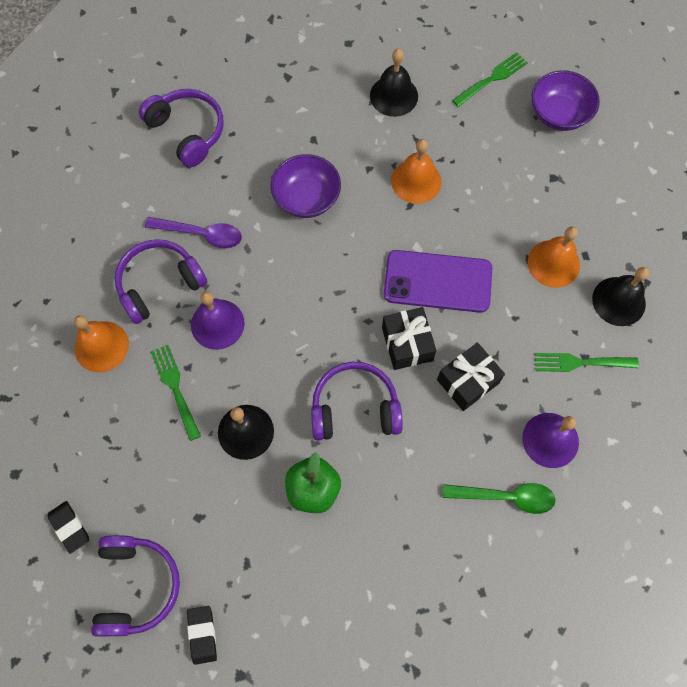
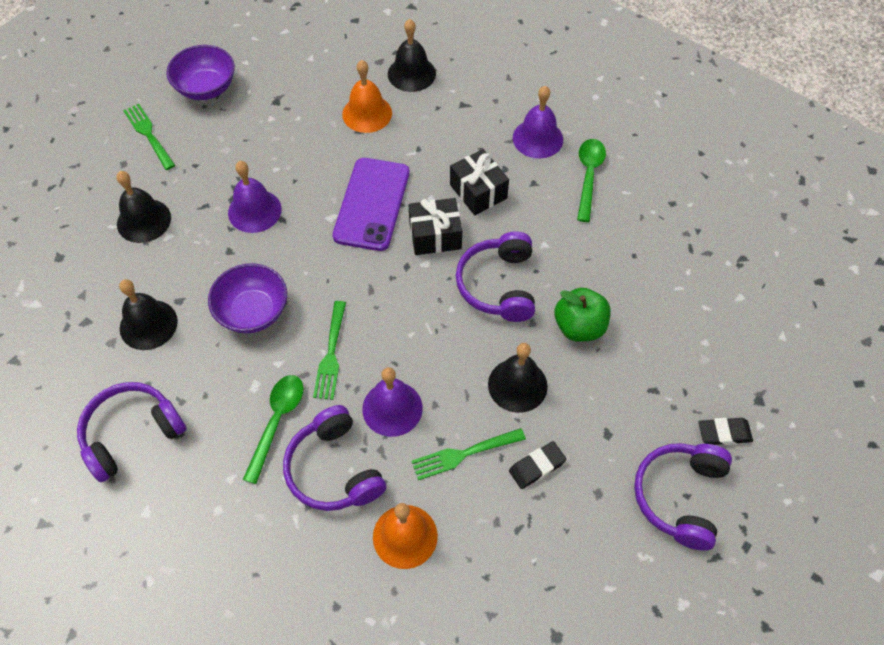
camera: 85 degrees left, 10 degrees down
(69, 527) = (619, 569): black eraser -> black eraser (537, 466)
(136, 586) = (680, 496): purple headphones -> purple headphones turned 75 degrees counterclockwise
(202, 234) = (277, 421): purple spoon -> green spoon
(288, 122) = (148, 324): none -> black bell
(416, 181) = (254, 211): orange bell -> purple bell
(580, 362) = (467, 108): green fork -> green fork (331, 354)

